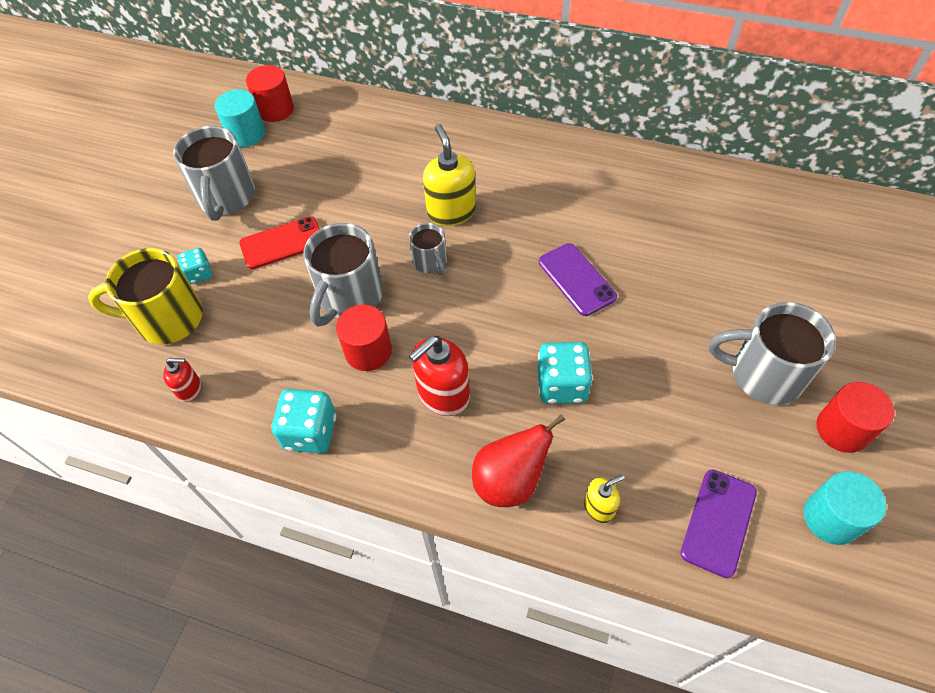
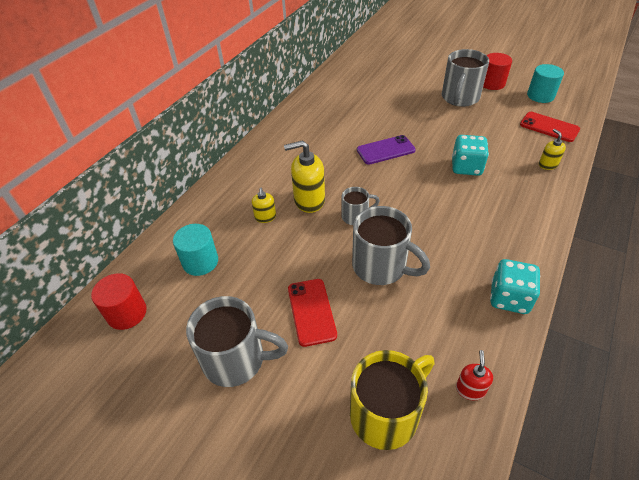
camera: 80 degrees left, 10 degrees down
(167, 319) = (386, 413): yellow mug -> yellow mug turned 135 degrees counterclockwise
(199, 274) = (333, 384): turquoise dice -> none
(246, 134) = (150, 340): turquoise cylinder -> turquoise cylinder (200, 262)
(368, 351) = (435, 258): red cylinder -> none
(415, 177) = (265, 217): none -> yellow soap dispenser
(443, 394) = (474, 221): red soap dispenser -> none
(510, 481) = (536, 197): red pear -> none
(718, 522) = (549, 127): purple phone -> red phone

